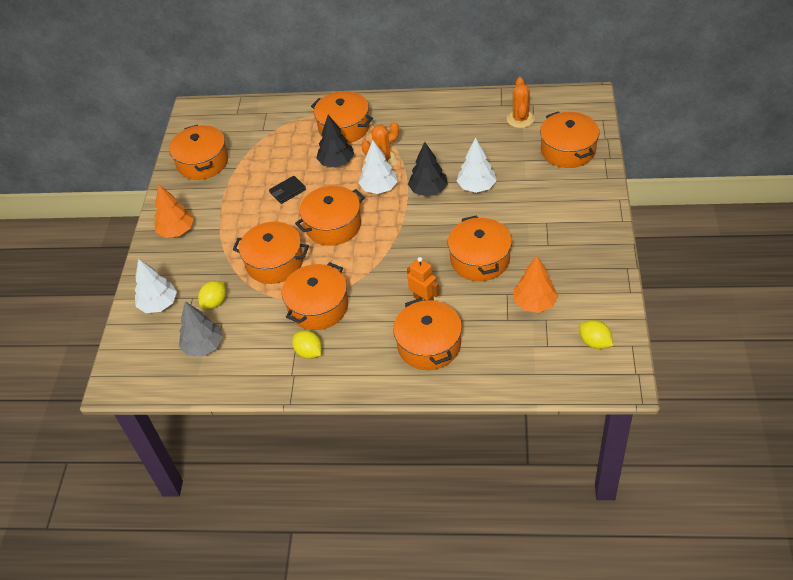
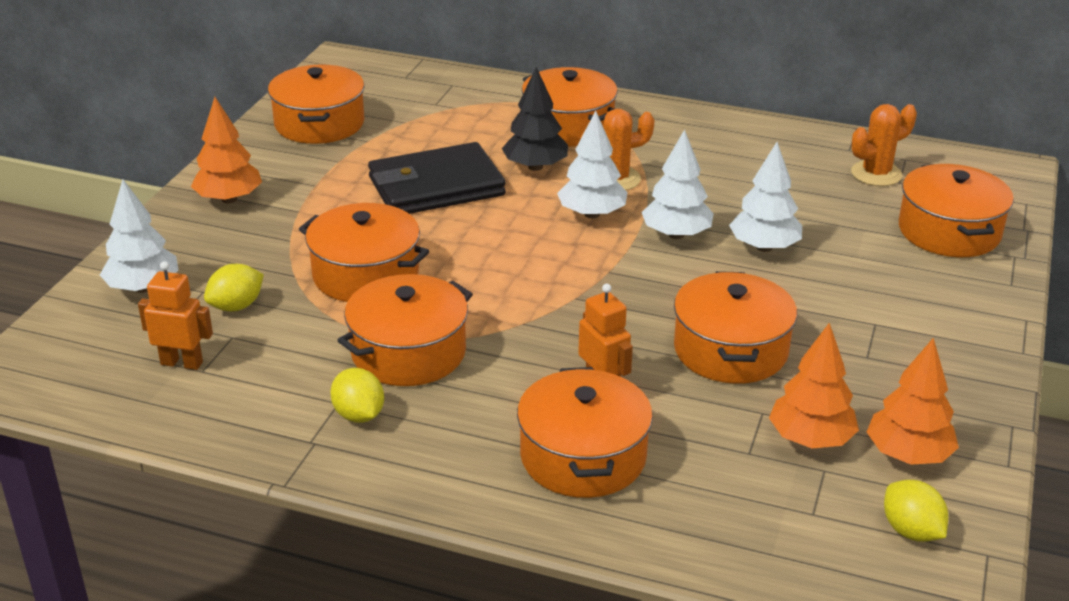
camera: 10 degrees right, 15 degrees down
(203, 346) = (182, 363): grey tree -> orange robot
(287, 191) = (436, 186): black wallet -> black wallet, size x2.19
(333, 225) = (489, 246): orange pot -> none
(428, 190) = (676, 234): black tree -> white tree
(520, 119) = (876, 174): orange cactus -> orange cactus turned 45 degrees clockwise
(582, 299) = (908, 455): none -> orange tree

